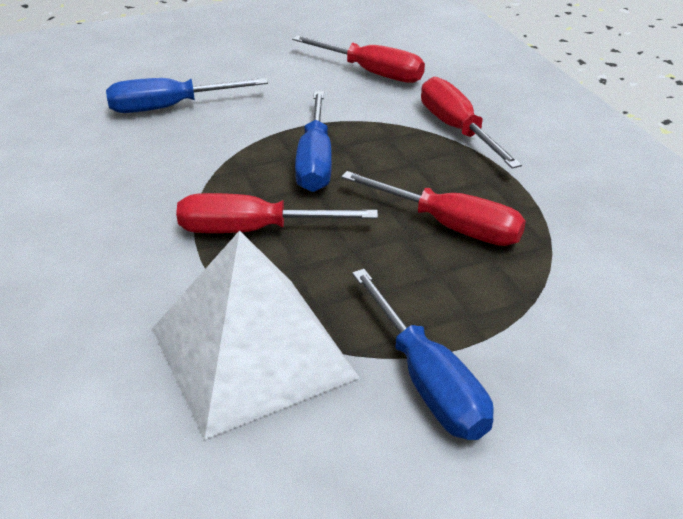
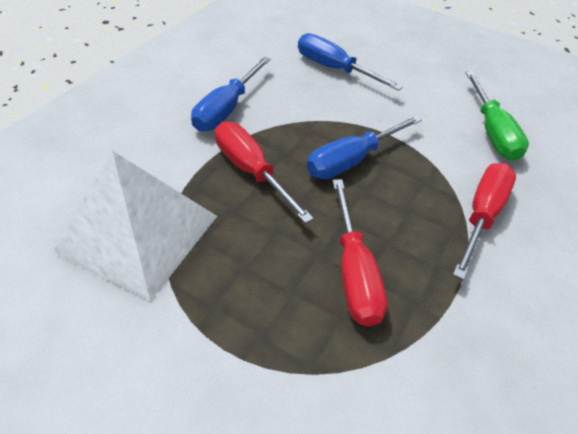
camera: 50 degrees right, 10 degrees up
(371, 73) = (492, 132): red screwdriver -> green screwdriver
(427, 381) = (171, 343): blue screwdriver -> blue screwdriver (227, 109)

